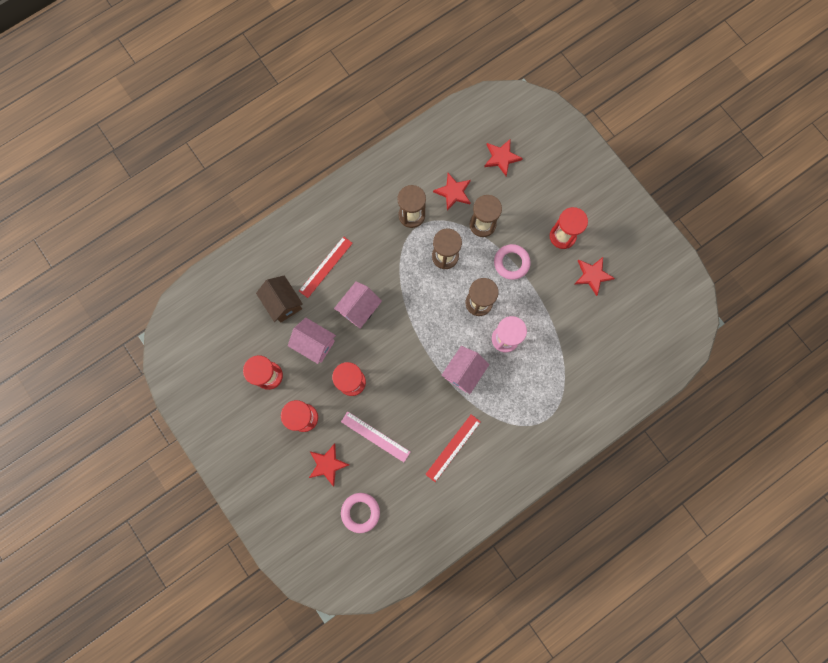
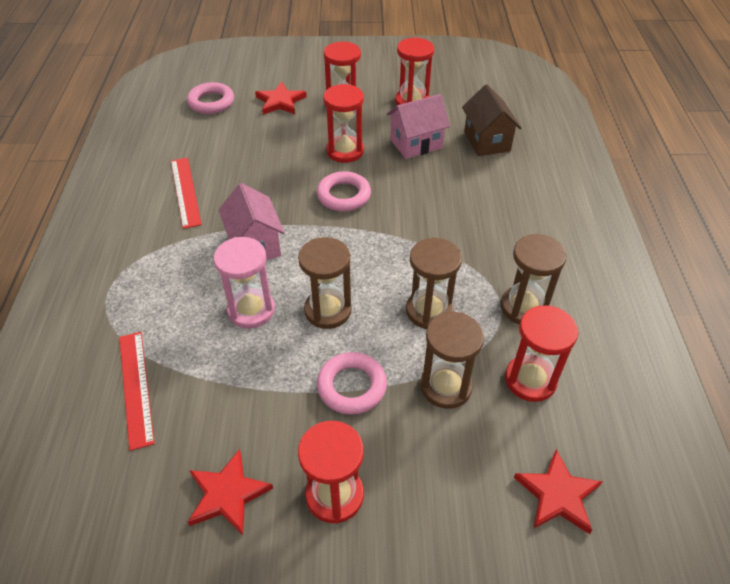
camera: 125 degrees right, 30 degrees down
(283, 303) = (487, 141): brown house -> brown house turned 75 degrees clockwise
(325, 267) = (507, 191): red ruler -> red ruler (136, 387)
(359, 309) = (426, 194): pink house -> none
(375, 436) = (268, 142): pink ruler -> none
(392, 353) = (344, 195): none -> pink ring
(453, 192) = (530, 380): red star -> red hourglass

